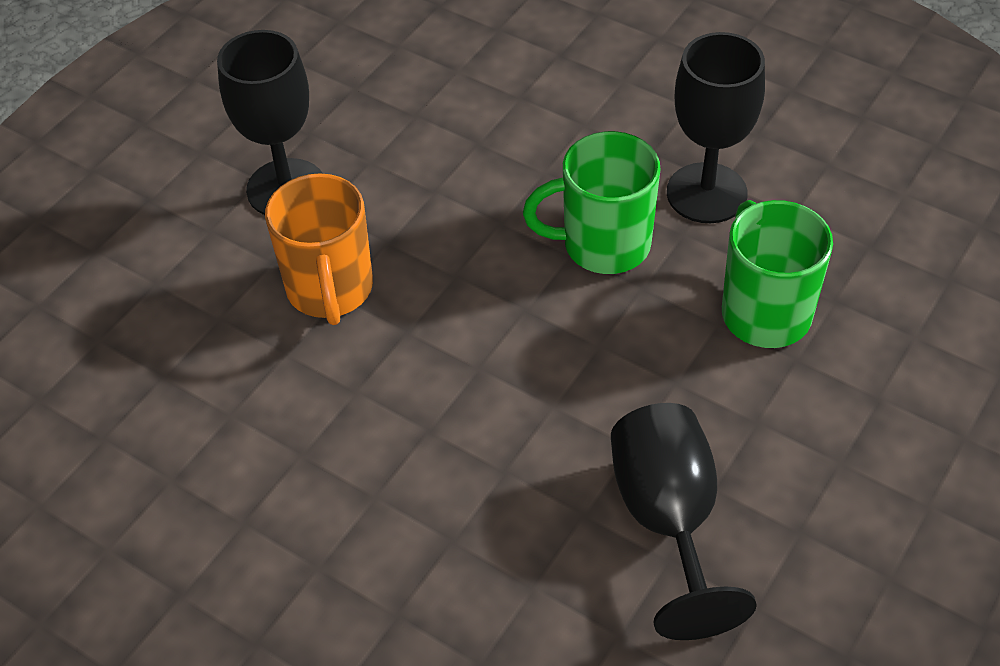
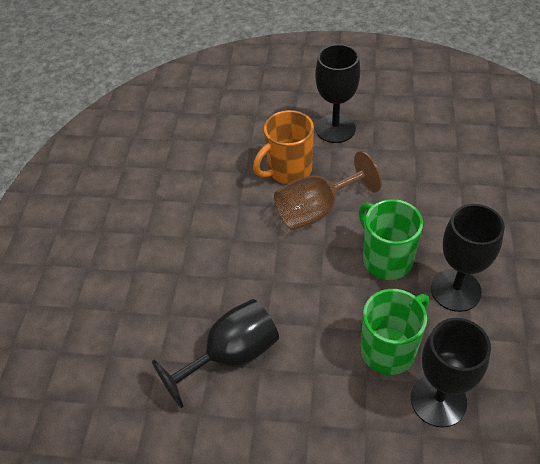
camera: 65 degrees right, 0 degrees up
(447, 288) = (316, 210): none -> brown goblet
(872, 295) = (438, 400): none -> black goblet

